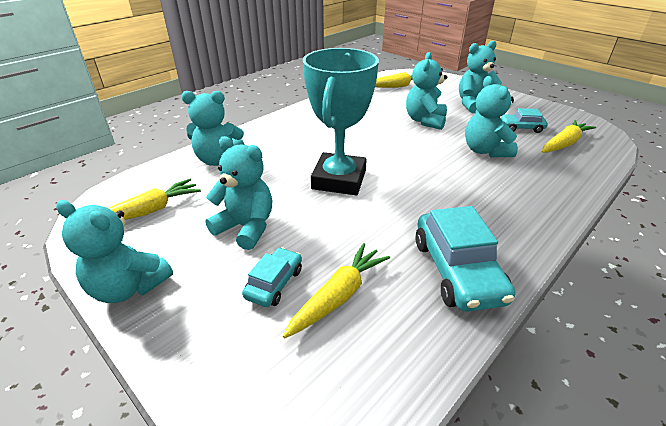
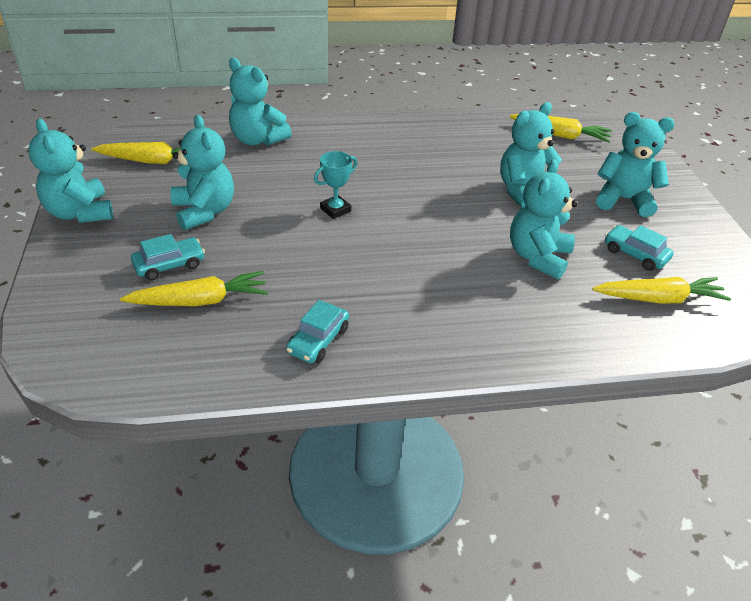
camera: 35 degrees right, 5 degrees up
(339, 180) = (335, 210): turquoise trophy -> turquoise trophy, size x0.42
(457, 270) = (318, 340): turquoise car -> turquoise car, size x0.56

